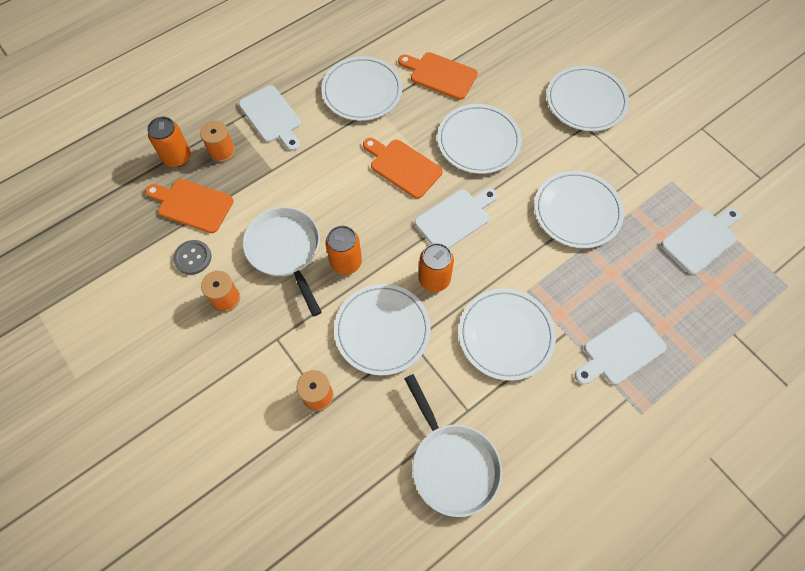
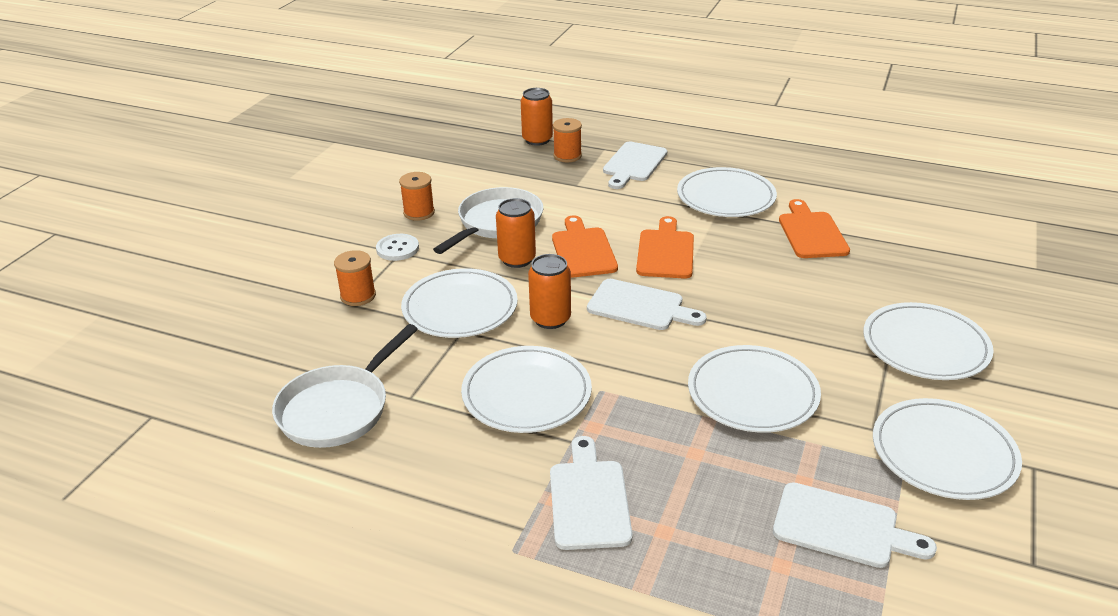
camera: 60 degrees right, 30 degrees down
(192, 205) = (497, 163): orange cutting board -> orange cutting board (583, 250)
(193, 258) = (445, 183): grey button -> none
(269, 338) = (397, 249): none -> white button
(478, 141) = (759, 287): white plate -> white plate (943, 453)
(620, 350) = (589, 499): white cutting board -> white cutting board turned 60 degrees clockwise

